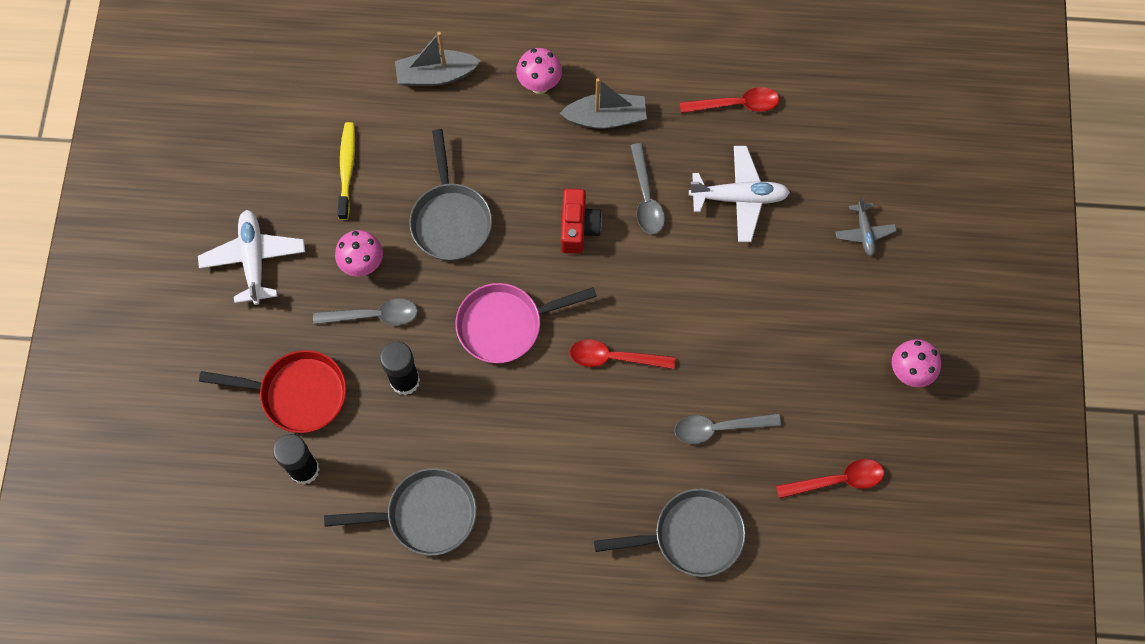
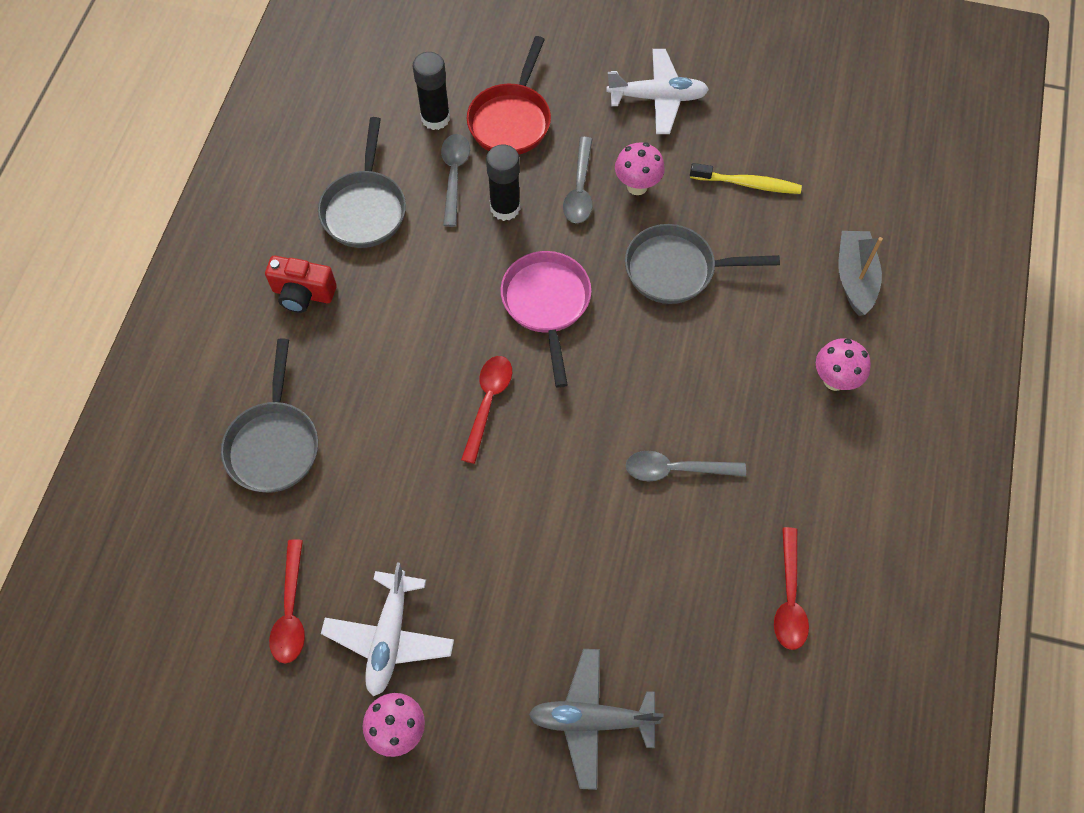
camera: 100 degrees right, 5 degrees down
(578, 228) = (647, 392): red camera -> red camera (303, 294)
(606, 118) = (784, 444): grey boat -> none
(718, 428) = (383, 494): grey spoon -> grey spoon (454, 175)
(739, 198) = (661, 575): white plane -> white plane (389, 637)
(864, 232) = (591, 719): grey plane -> grey plane, size x1.73

